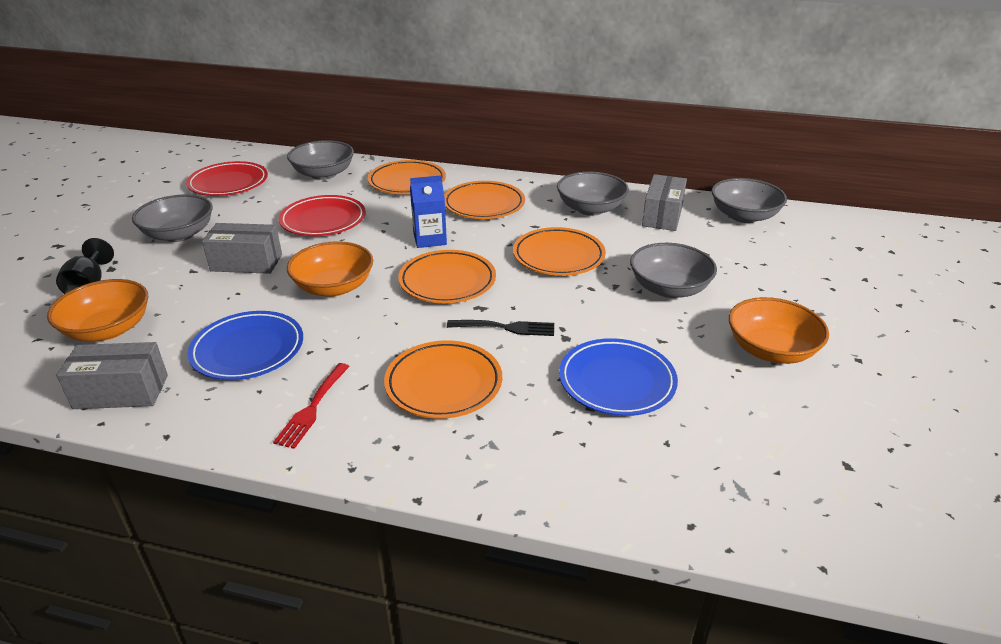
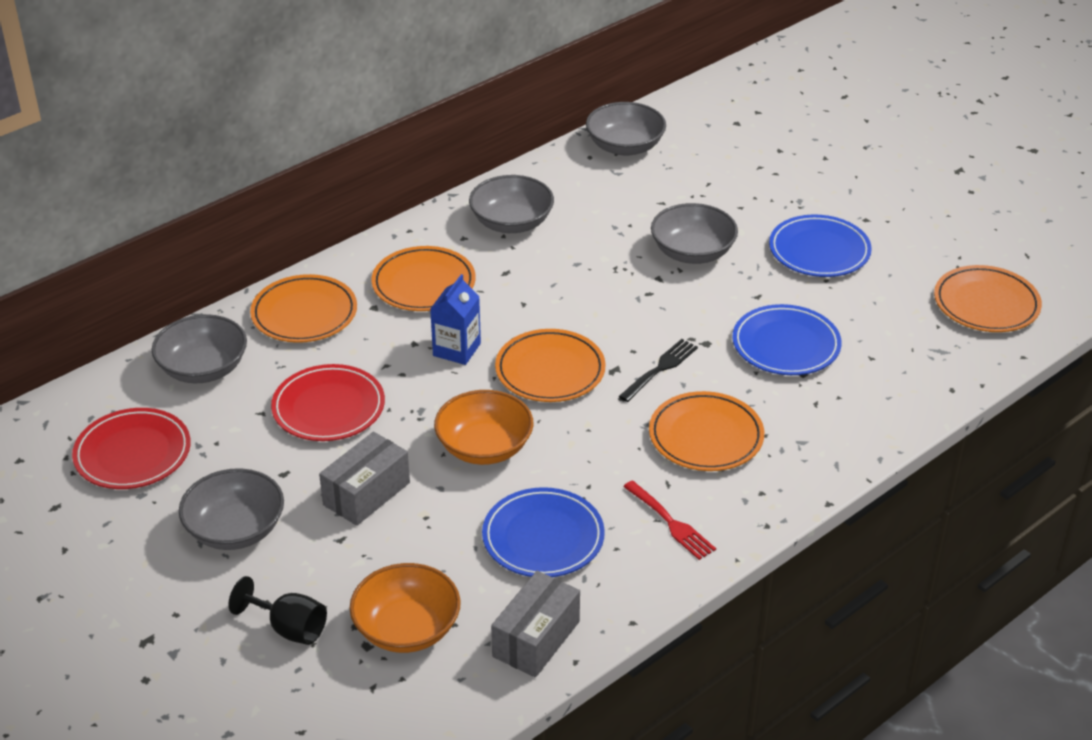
camera: 55 degrees left, 5 degrees up
(558, 256) = (577, 285): orange plate -> orange plate (986, 304)
(662, 216) = (573, 189): grey box -> none
(771, 350) = (819, 251): orange bowl -> blue plate

